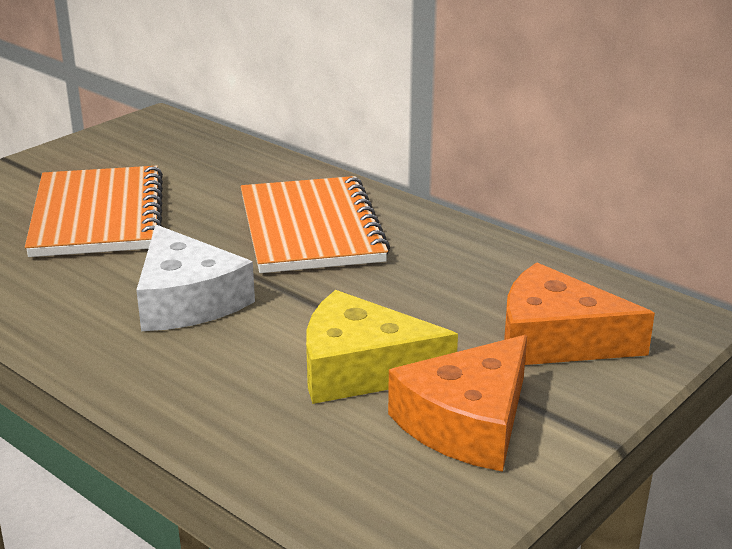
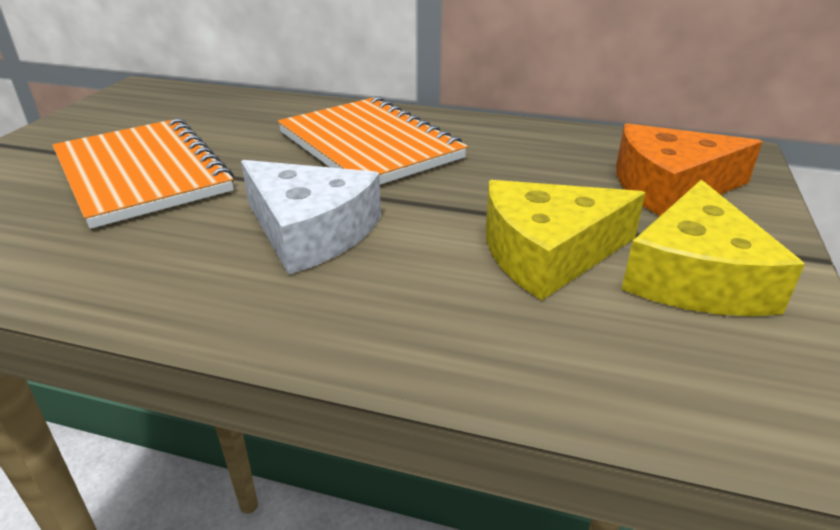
camera: 25 degrees left, 5 degrees up
(467, 422) = (696, 276): orange cheese -> yellow cheese

